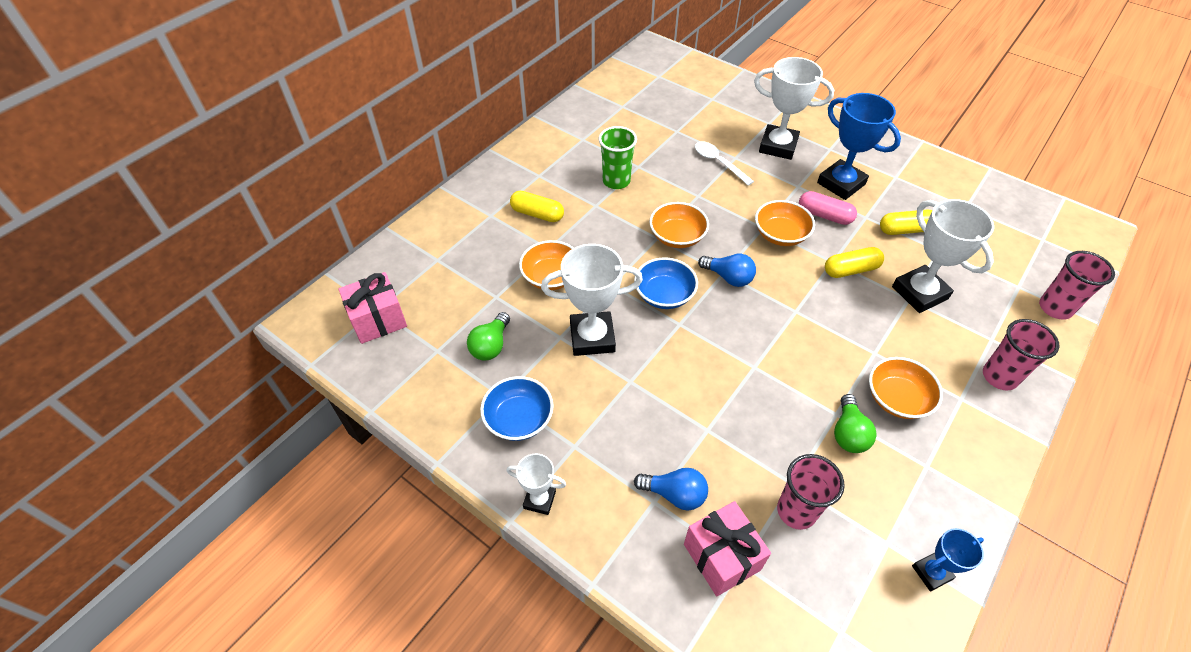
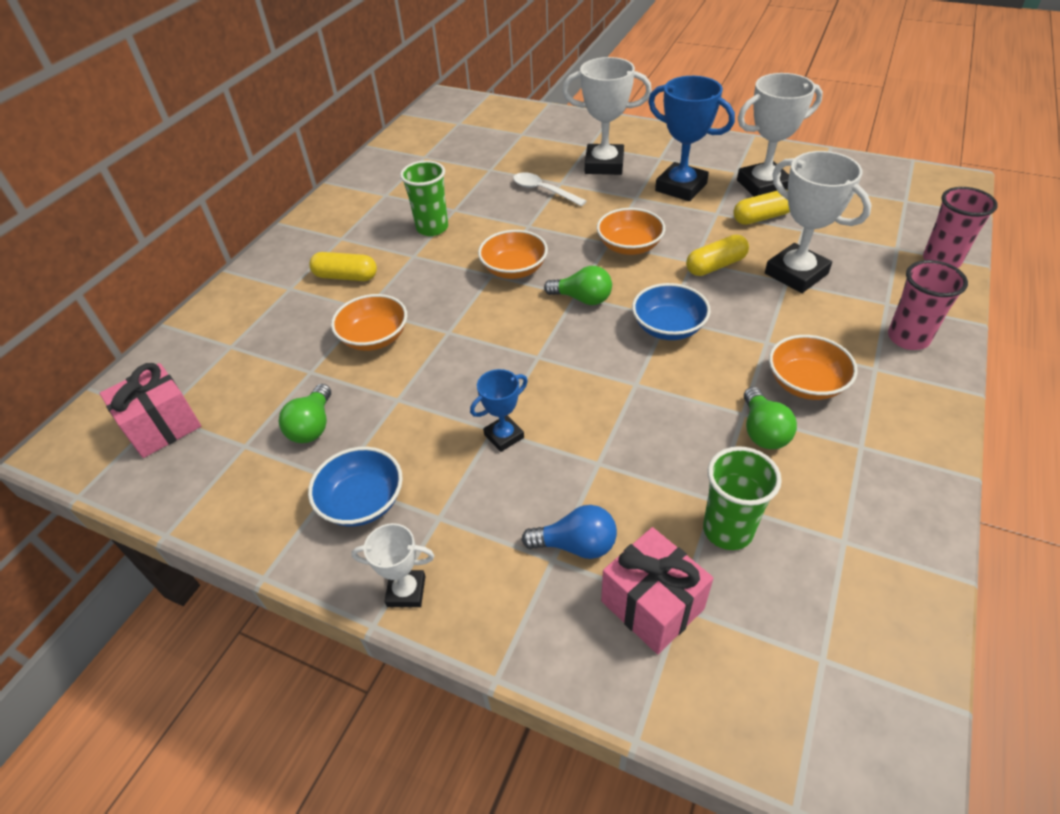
camera: 10 degrees left, 5 degrees down
(592, 337) = (437, 392): white trophy -> white trophy (763, 185)
(664, 295) = (513, 330): blue bowl -> blue bowl (668, 327)
(728, 277) = (582, 299): blue light bulb -> green light bulb
(796, 511) = (727, 530): pink cup -> green cup
(824, 215) = (672, 220): pink capsule -> none
(931, 572) = (905, 562): blue trophy -> blue trophy (504, 436)

